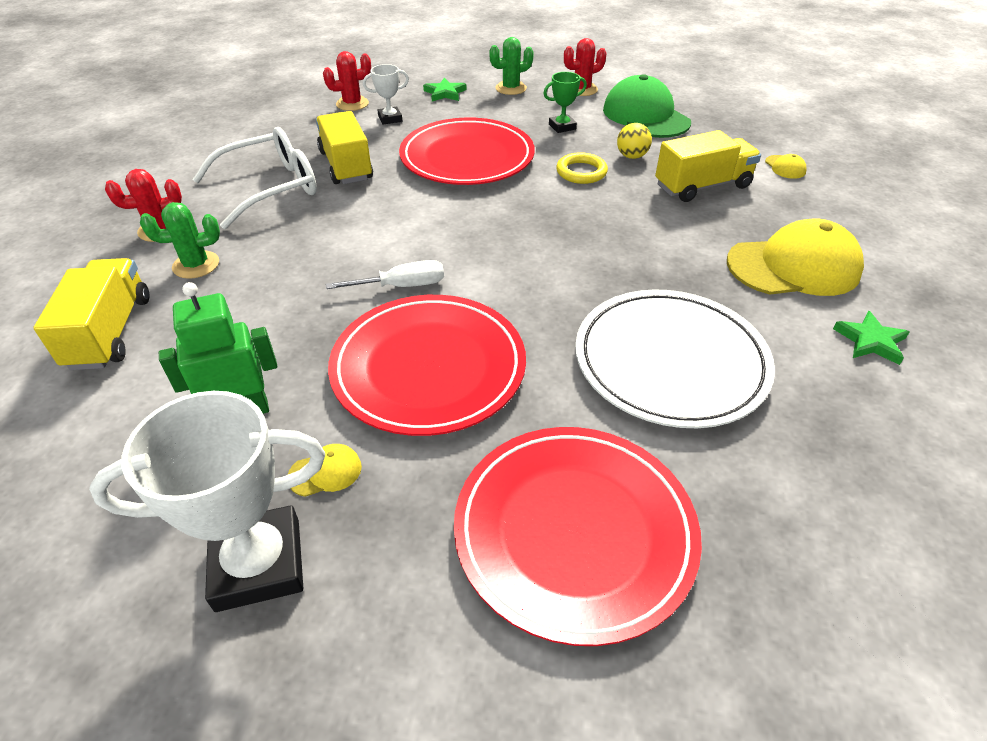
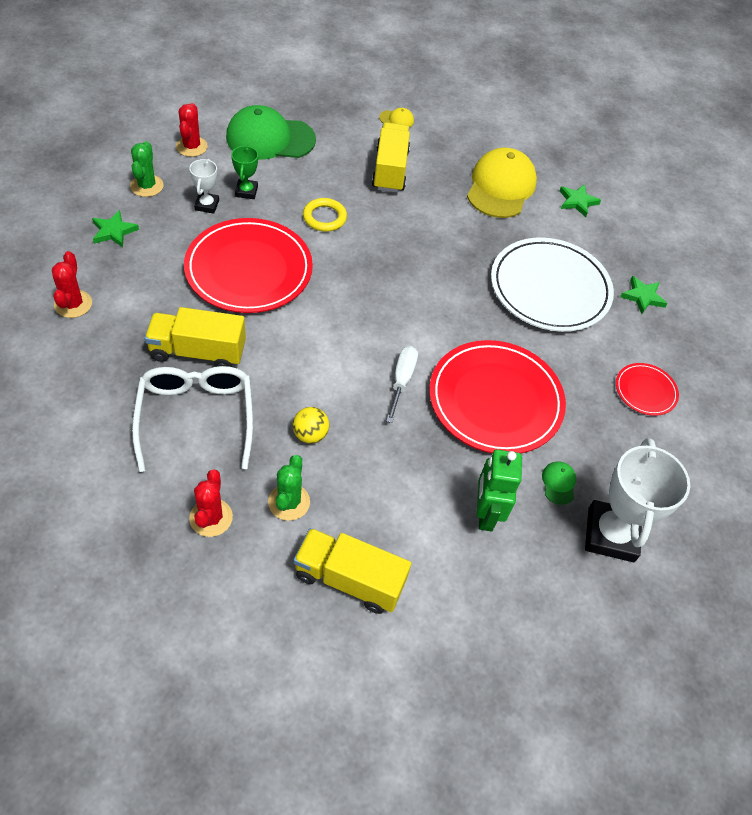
camera: 70 degrees left, 10 degrees up
(325, 472) = (558, 483): yellow cap -> green cap
(390, 119) = (132, 289): white trophy -> white trophy (207, 205)
(574, 531) = (645, 391): red plate -> red plate, size x0.48
(631, 156) = (324, 180): yellow ball -> yellow ball (310, 434)
(772, 471) = (642, 297): none -> green star

